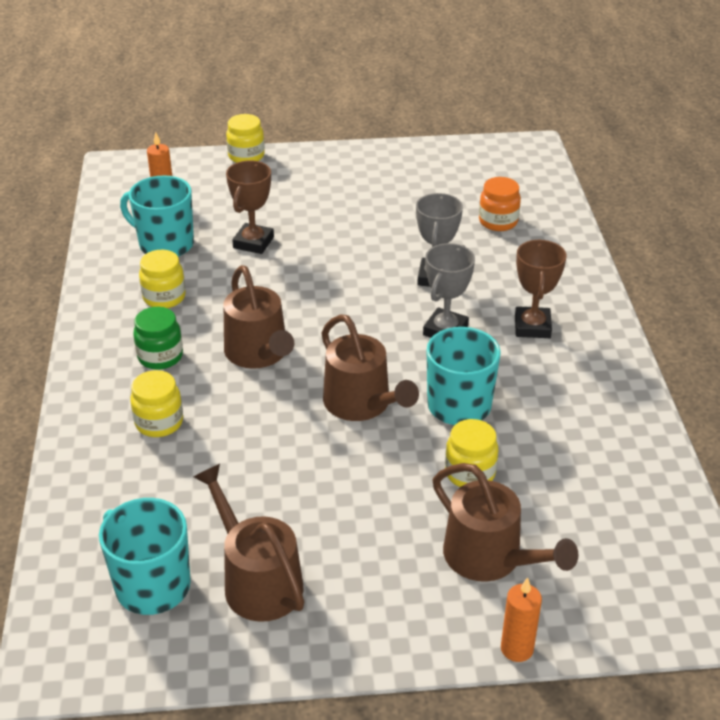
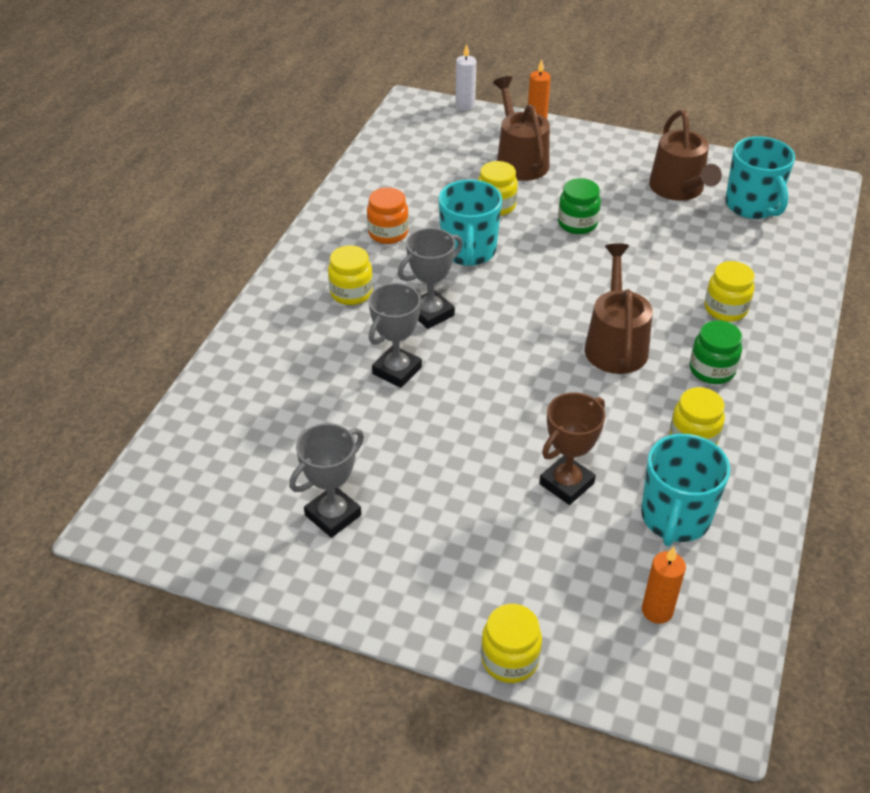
camera: 155 degrees left, 5 degrees up
(165, 244) = (675, 518): turquoise mug -> turquoise mug turned 60 degrees clockwise
(362, 404) = (546, 274): brown watering can -> none
(362, 479) = (577, 224): none -> green jar
(403, 185) = (333, 515): none -> grey trophy
(498, 221) = (273, 418): orange jar -> orange jar (388, 233)
(532, 327) = (351, 293): brown trophy -> yellow jar
(642, 644) = (465, 106): none -> white candle

